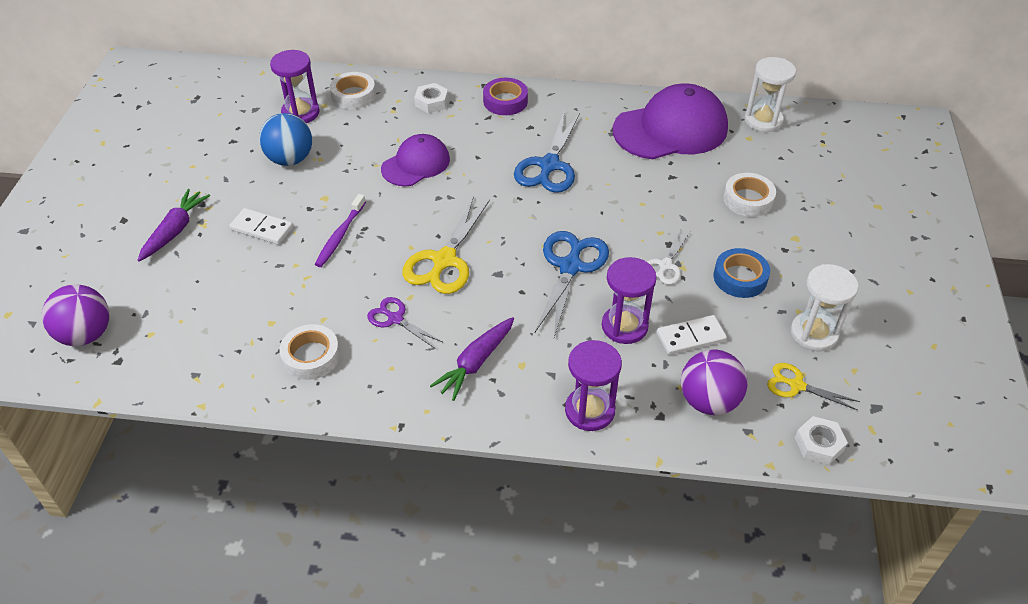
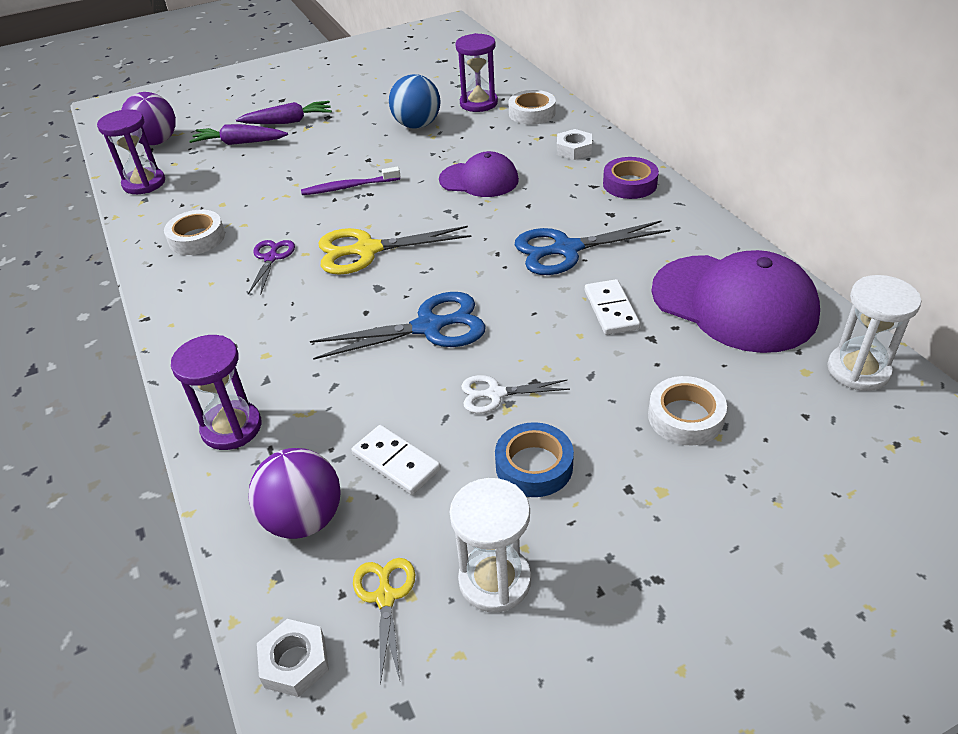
camera: 60 degrees right, 5 degrees down
(262, 228) = (323, 151): white domino -> white domino (611, 310)
(475, 363) = (248, 326): purple carrot -> purple carrot (239, 143)
(624, 326) = (372, 402): purple hourglass -> purple hourglass (144, 183)

